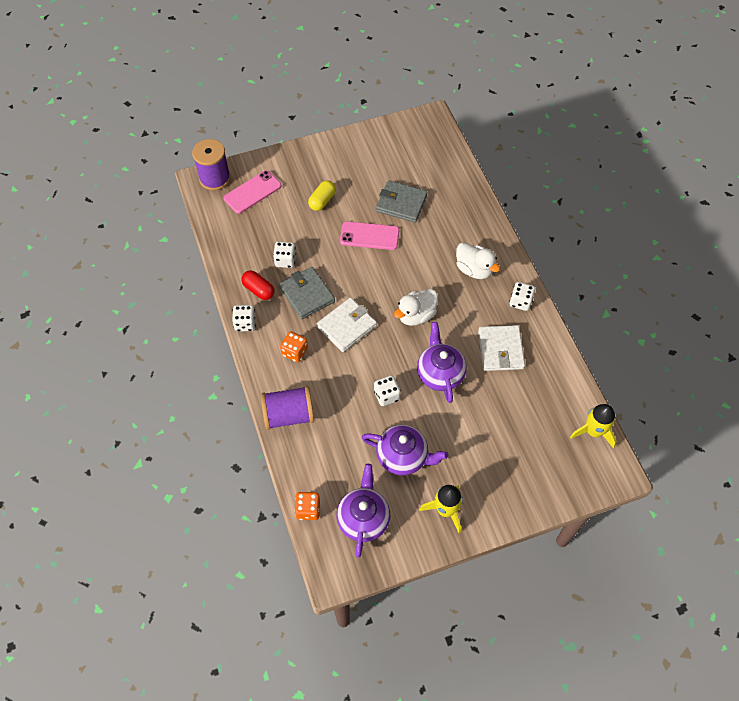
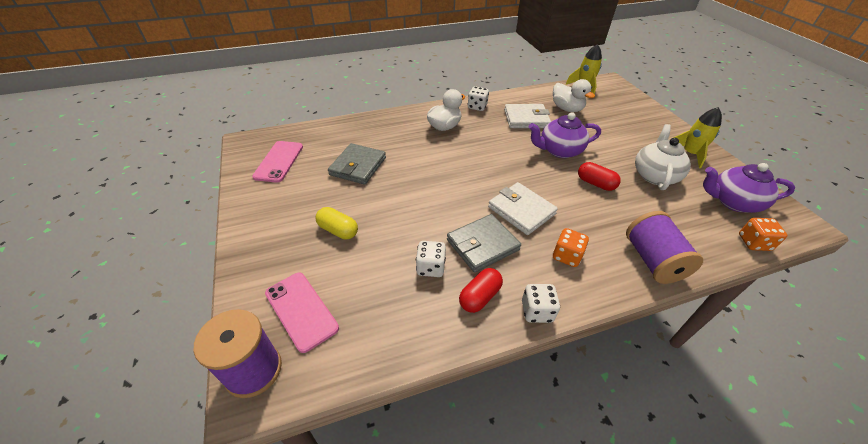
camera: 90 degrees left, 15 degrees down
(369, 236) = (399, 190): pink phone -> pink phone (279, 161)
(386, 395) = (595, 183): white dice -> red capsule
(403, 456) = (654, 175): purple teapot -> white teapot
(416, 315) = (499, 162): white duck -> white duck (566, 109)

